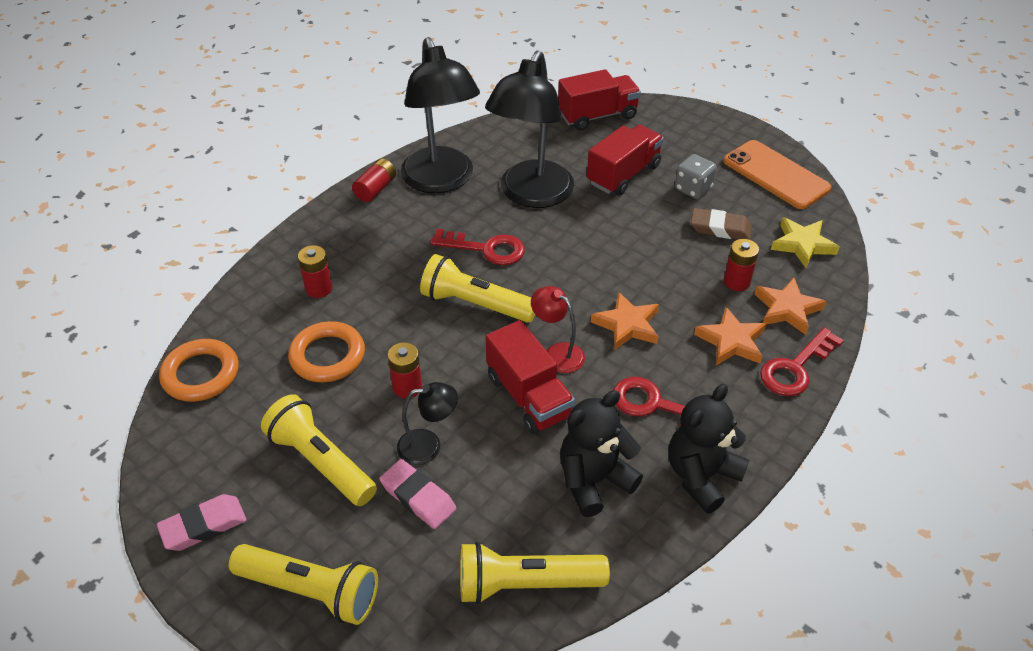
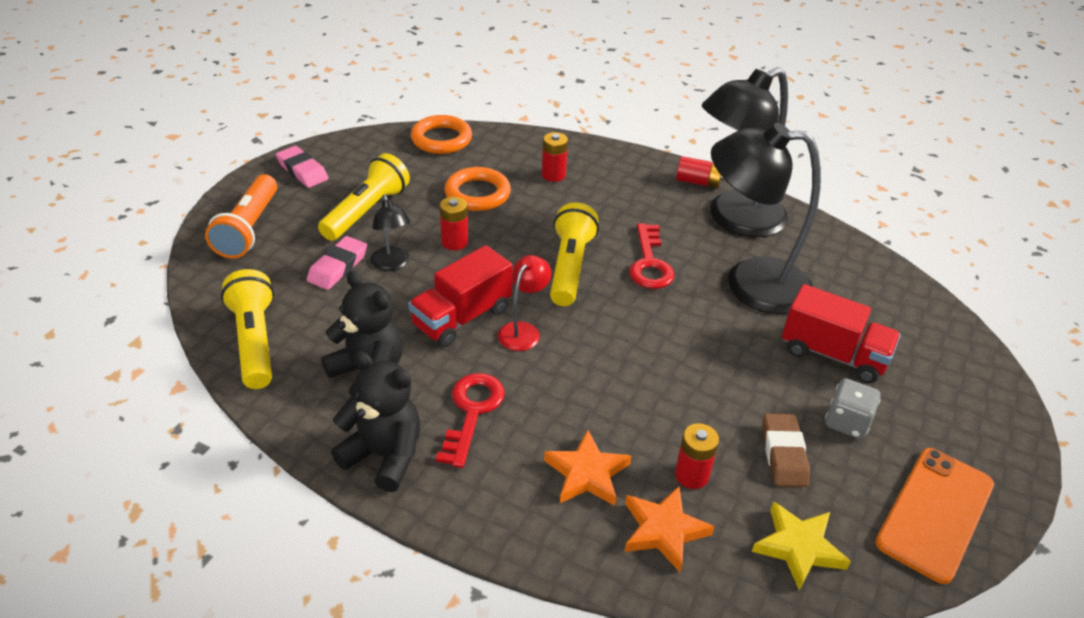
camera: 75 degrees right, 5 degrees down
(311, 591) = (249, 229): yellow flashlight -> orange flashlight
(597, 116) = (931, 321): red truck -> none
(627, 325) = (581, 379): orange star -> none
(795, 368) = (562, 540): red key -> none

